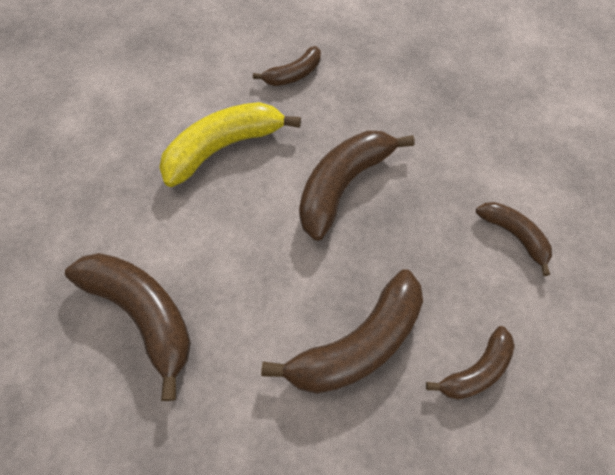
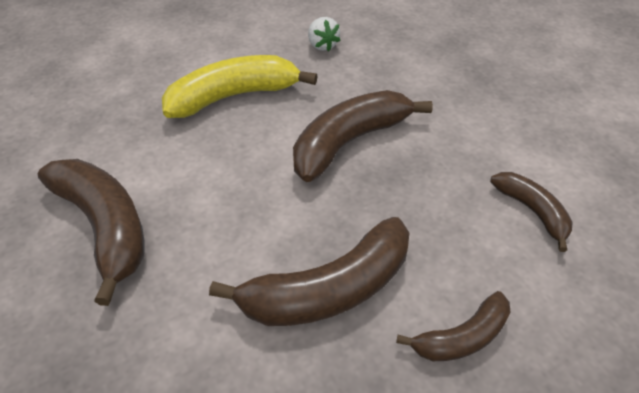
camera: 10 degrees right, 15 degrees down
(293, 74) = (322, 45): brown banana -> white strawberry

